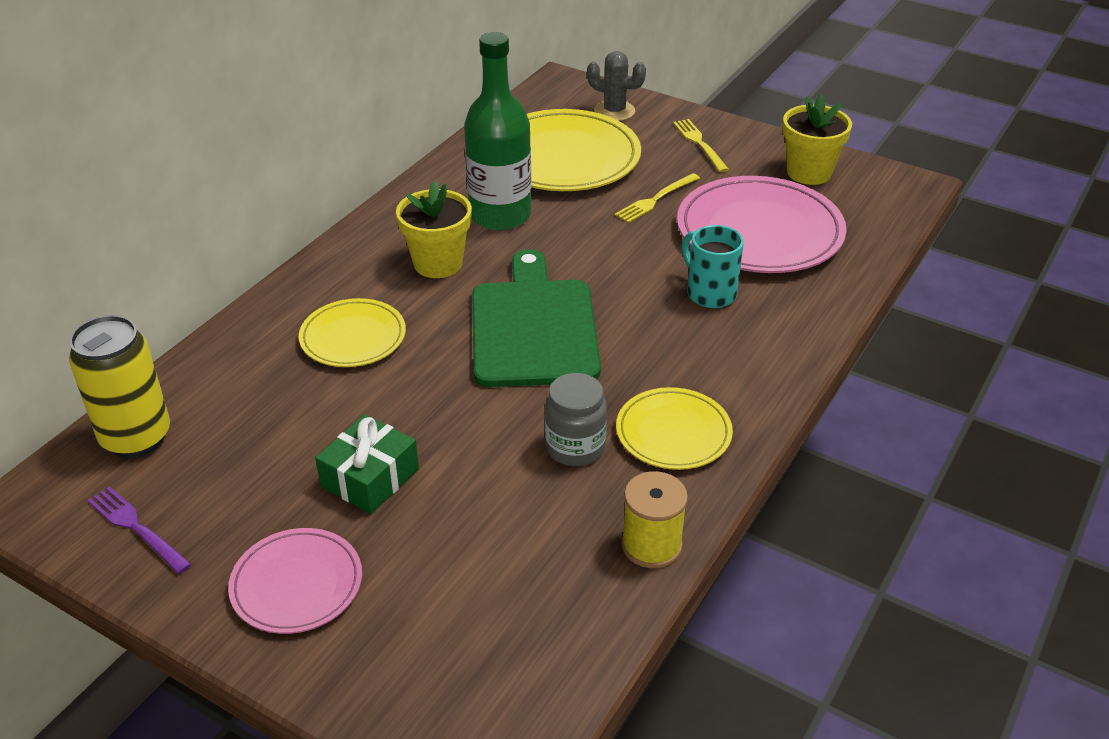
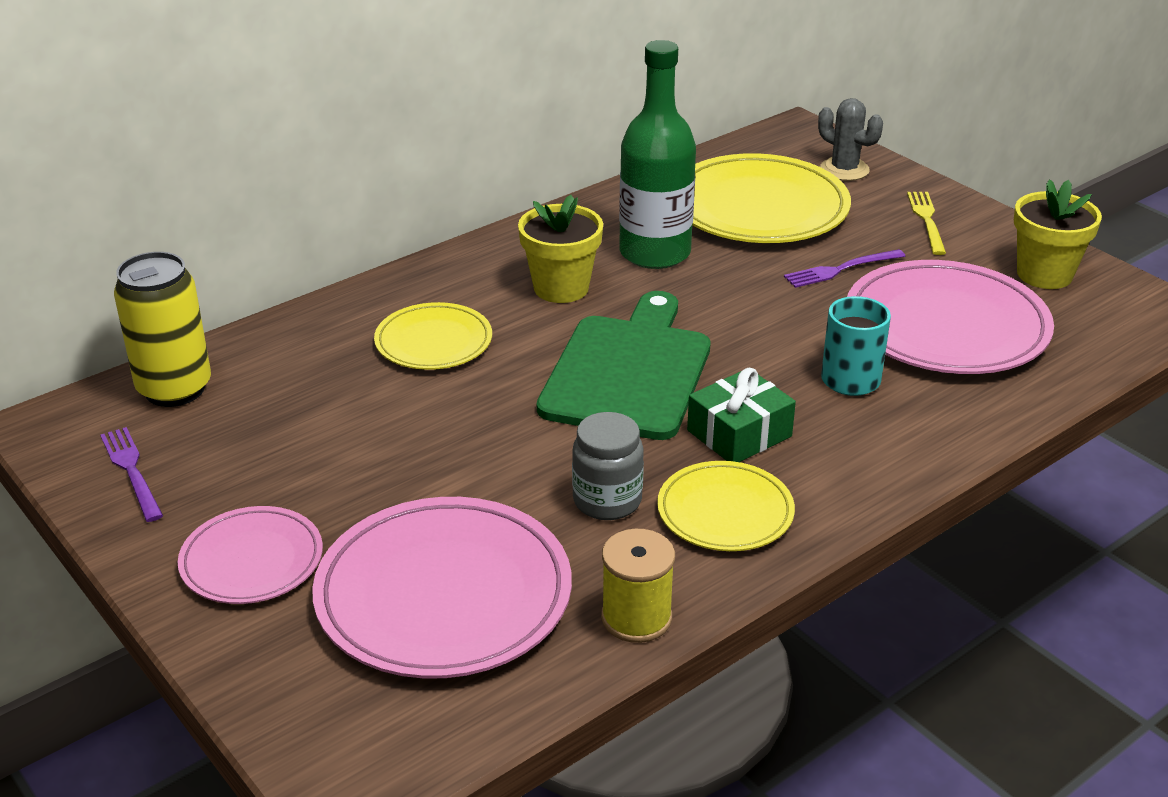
camera: 20 degrees right, 5 degrees down
(370, 477) = (377, 479): green gift -> green gift (739, 433)
(483, 569) = (443, 595): none -> pink plate
(655, 200) = (840, 269): yellow fork -> purple fork

